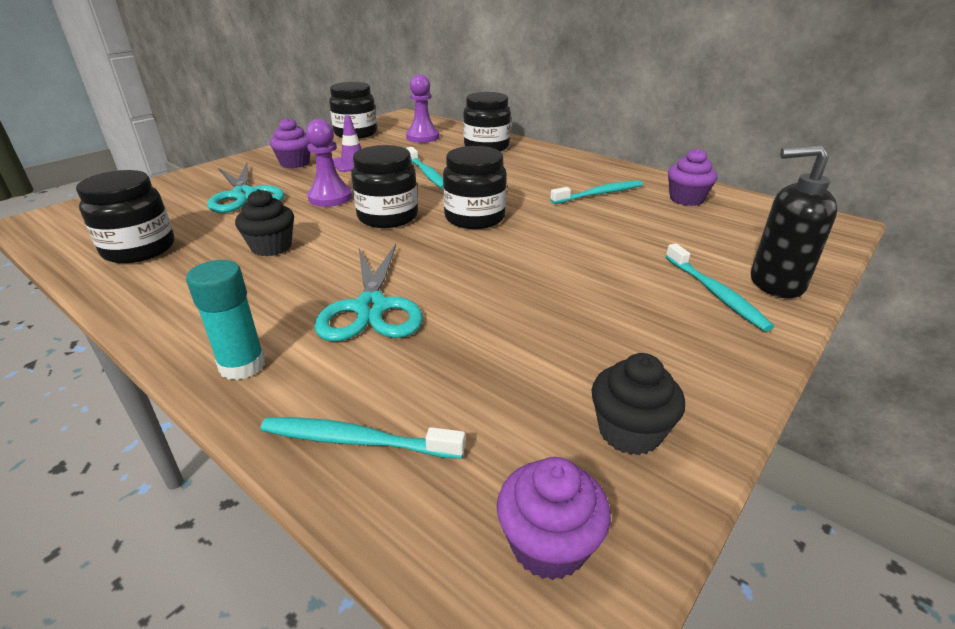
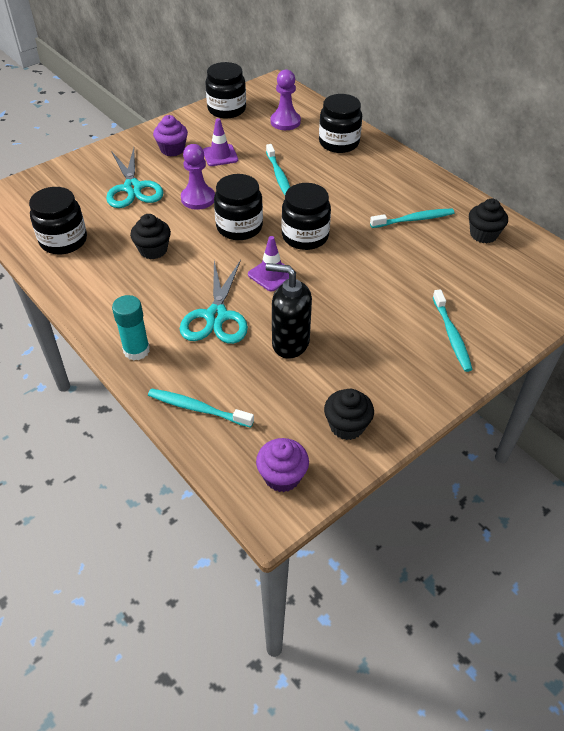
camera: 10 degrees right, 15 degrees up
(441, 256) = (271, 274): none -> purple traffic cone
(686, 199) = (483, 234): purple cupcake -> black cupcake
(775, 283) = (499, 332): black soap dispenser -> black soap dispenser (290, 343)

